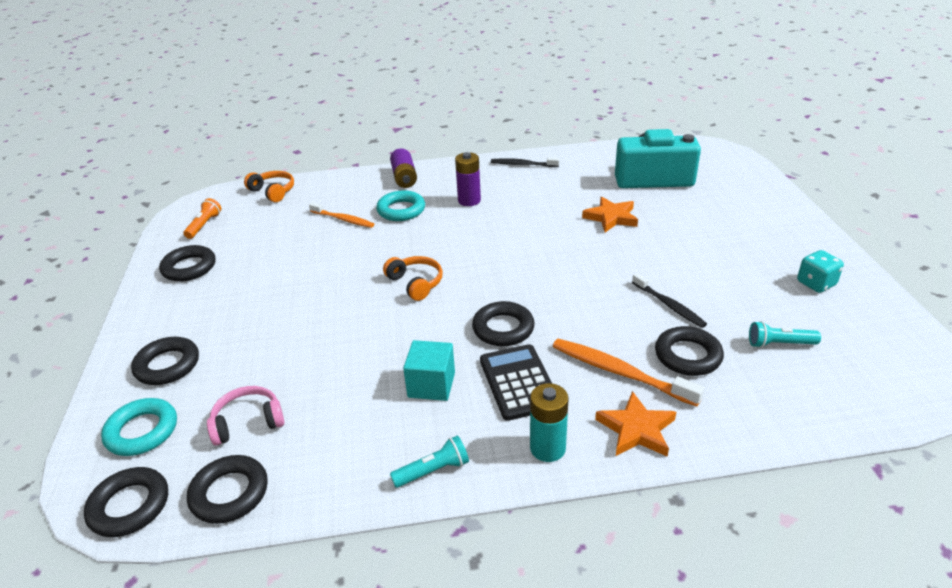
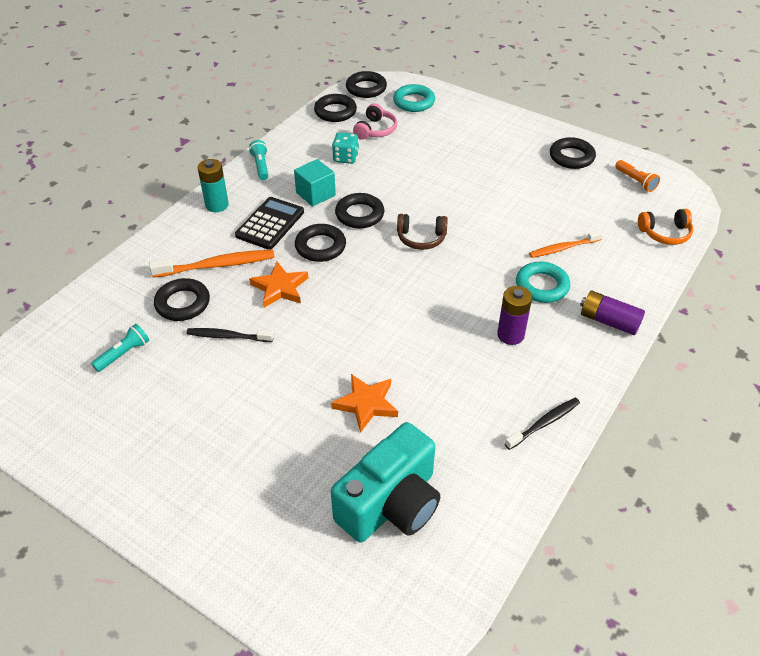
camera: 130 degrees right, 10 degrees up
(167, 365) = (461, 121): black ring -> black ring (359, 214)
(415, 283) = (421, 238): orange headphones -> brown headphones
(433, 471) = (261, 166): turquoise flashlight -> turquoise flashlight turned 150 degrees clockwise
(518, 382) = (270, 224): black calculator -> black calculator turned 90 degrees counterclockwise
(636, 429) = (178, 241): orange star -> orange star (280, 288)
(816, 283) = (122, 442): turquoise dice -> turquoise dice (346, 158)

